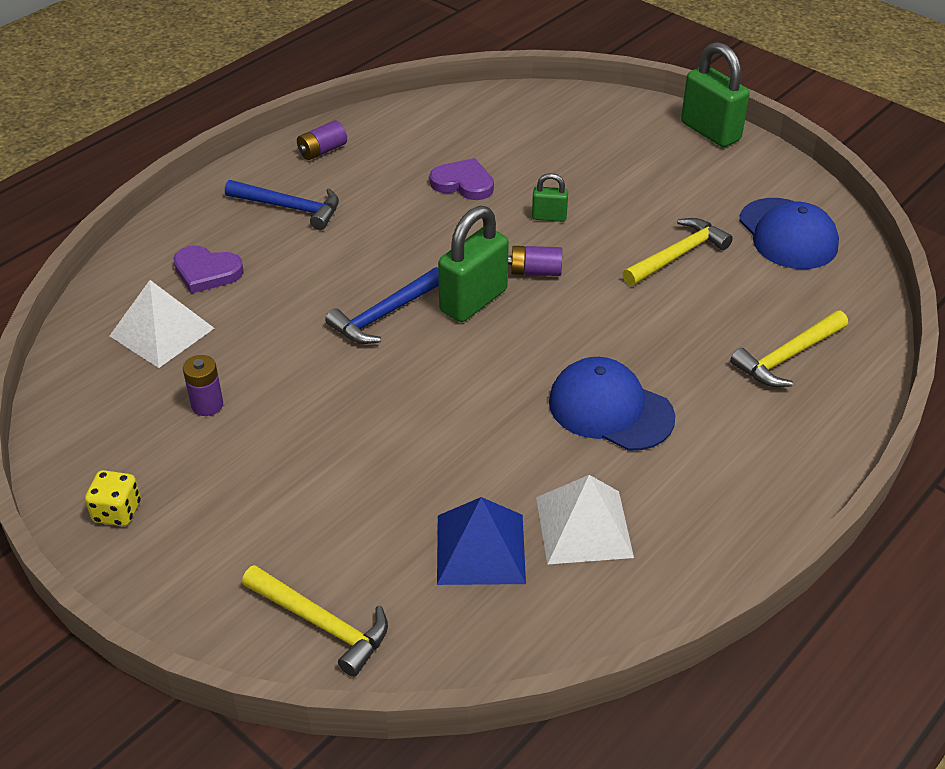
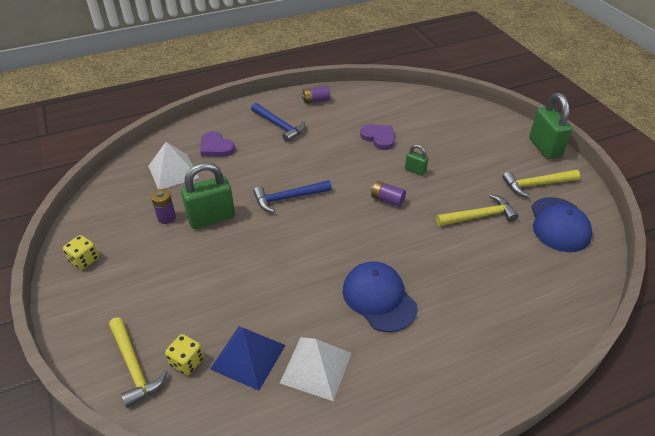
camera: 25 degrees right, 0 degrees up
(397, 588) = (187, 362): none -> yellow dice
(473, 301) = (341, 205): green padlock -> green padlock (211, 218)
(787, 357) = (513, 304): yellow hammer -> yellow hammer (536, 184)

